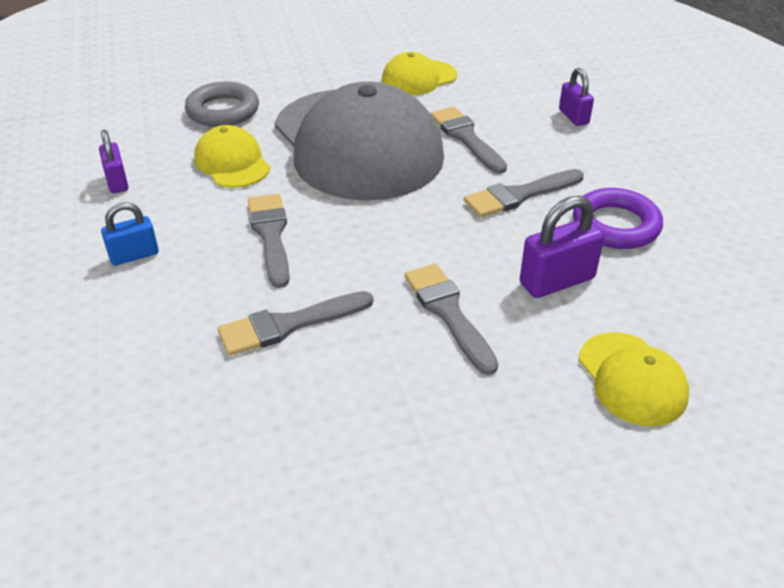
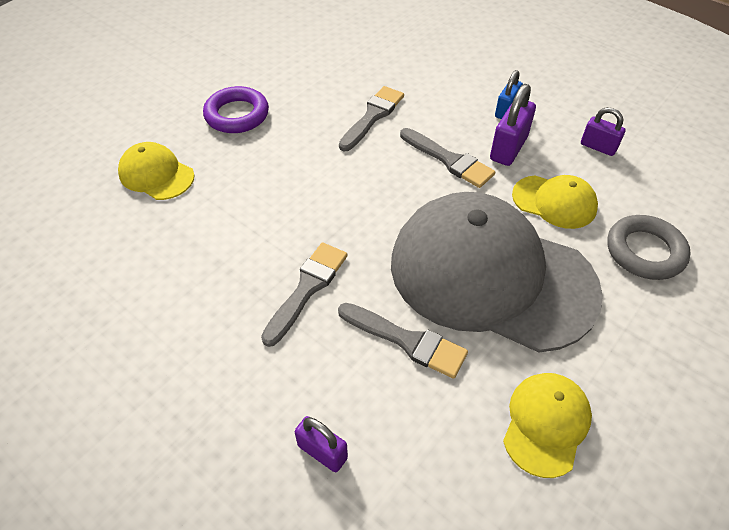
camera: 145 degrees right, 10 degrees up
(448, 313) = (289, 163): grey brush -> none
(557, 281) = (232, 219): purple padlock -> purple padlock (508, 148)
(615, 225) = (209, 296): purple ring -> purple ring (237, 115)

